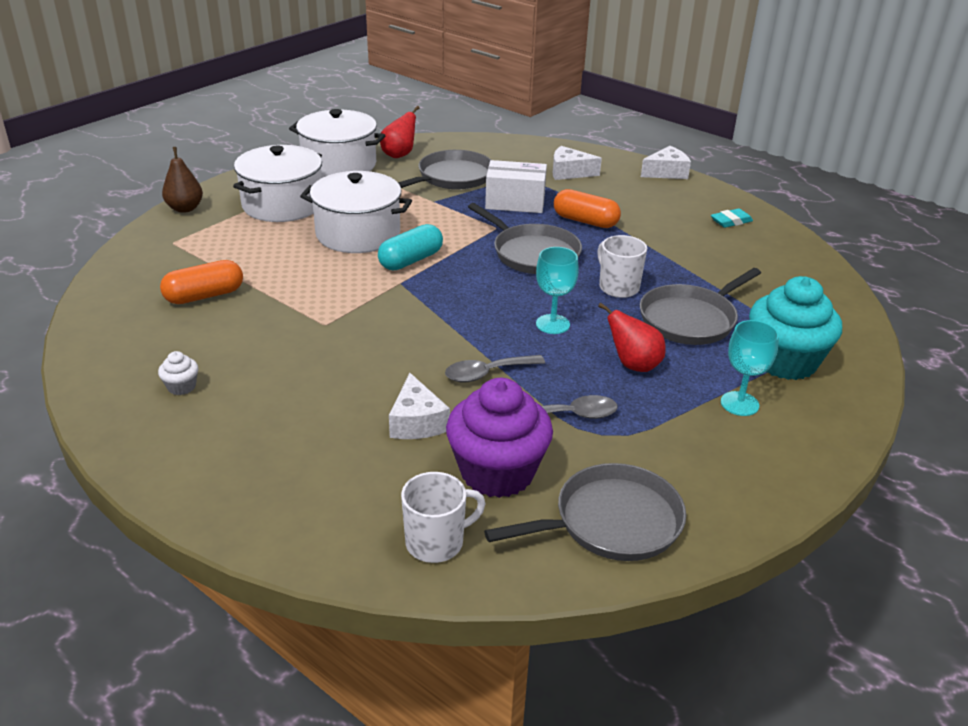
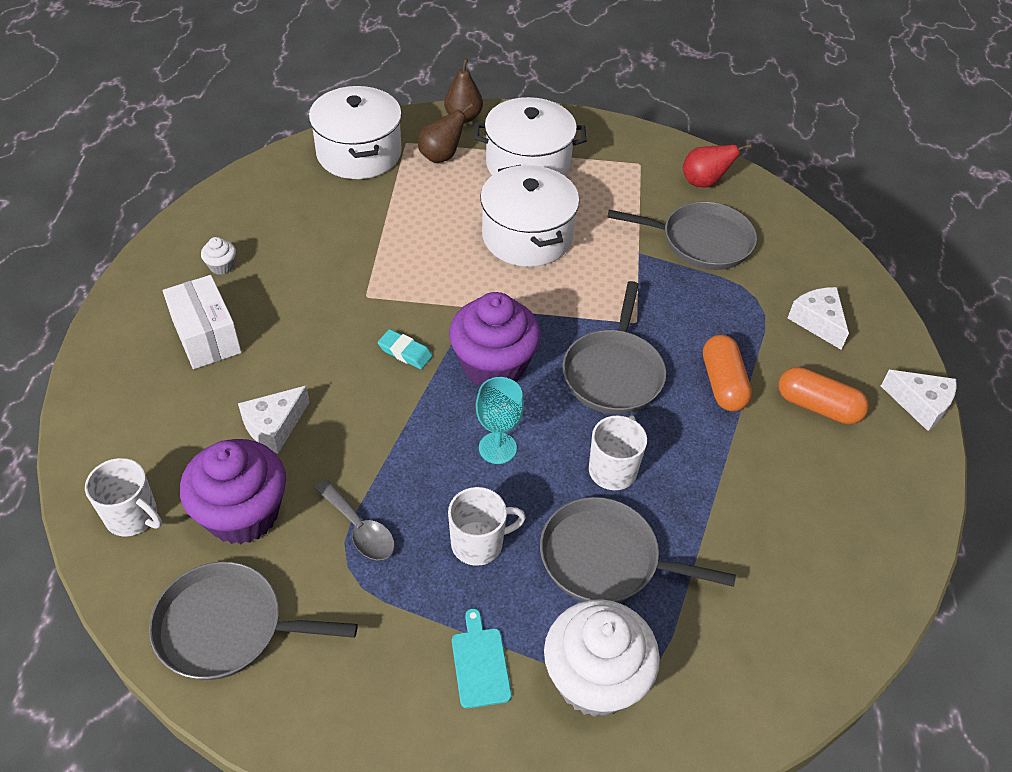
camera: 55 degrees right, 15 degrees up
(204, 296) = (347, 205): orange capsule -> orange capsule (817, 406)
(215, 234) = (441, 156): none -> brown pear
(339, 164) = (638, 156): white pot -> white pot (359, 153)
(410, 260) = (515, 294): turquoise capsule -> none
(471, 296) = (493, 365): none -> purple cupcake
(487, 373) = (378, 438): grey spoon -> none
(515, 202) = (702, 311): white box -> white box (206, 336)
(611, 522) = (226, 627): grey pan -> grey pan turned 150 degrees clockwise
(633, 365) = (479, 543): red pear -> white mug
(731, 221) = (865, 514): turquoise eraser -> turquoise eraser (405, 352)
(739, 404) = (480, 663): turquoise goblet -> turquoise cutting board
(784, 361) = (595, 679): turquoise cupcake -> white cupcake

